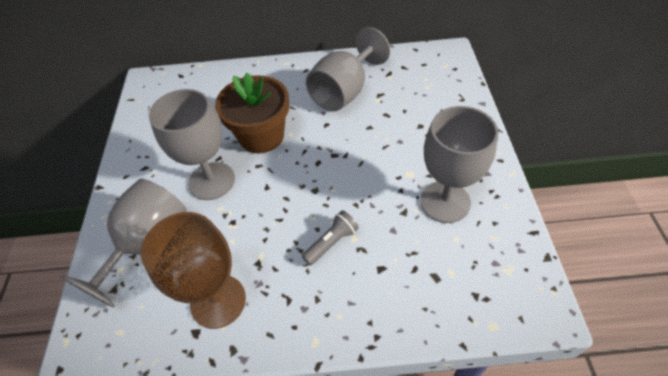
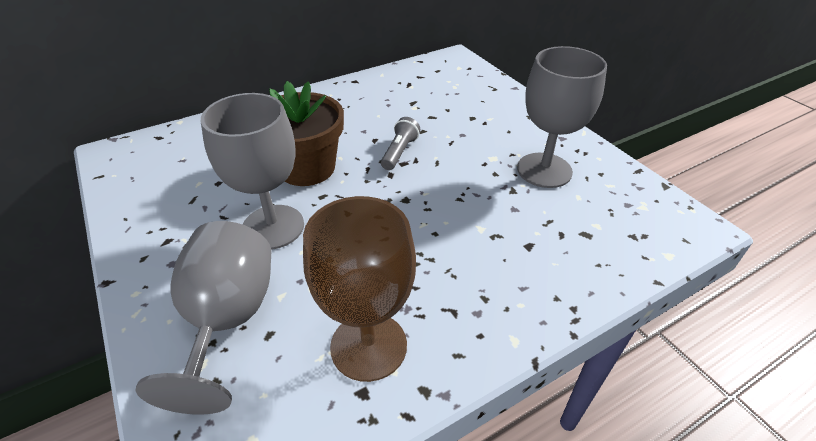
camera: 30 degrees left, 10 degrees down
(331, 242) = (460, 240): grey flashlight -> grey flashlight (399, 152)
(344, 92) = (374, 108): grey goblet -> none

